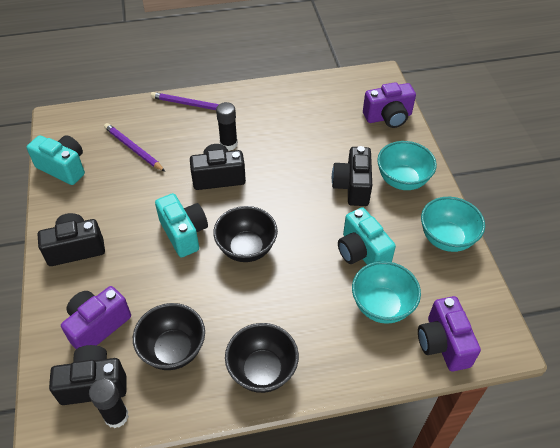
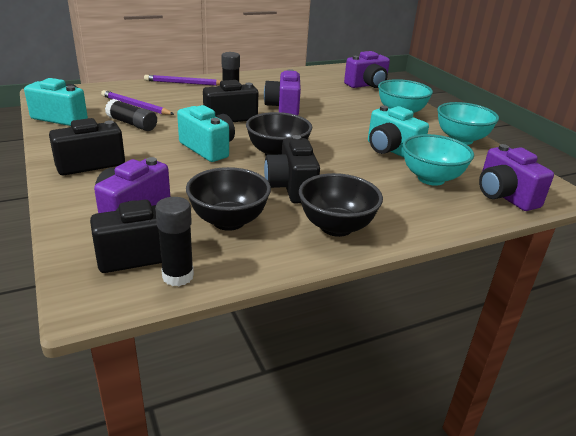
camera: 15 degrees left, 20 degrees down
(124, 183) = (132, 124): none -> black glue stick
(279, 162) = (284, 108): none -> purple camera
(352, 186) = (359, 118): black camera -> black camera (291, 188)

